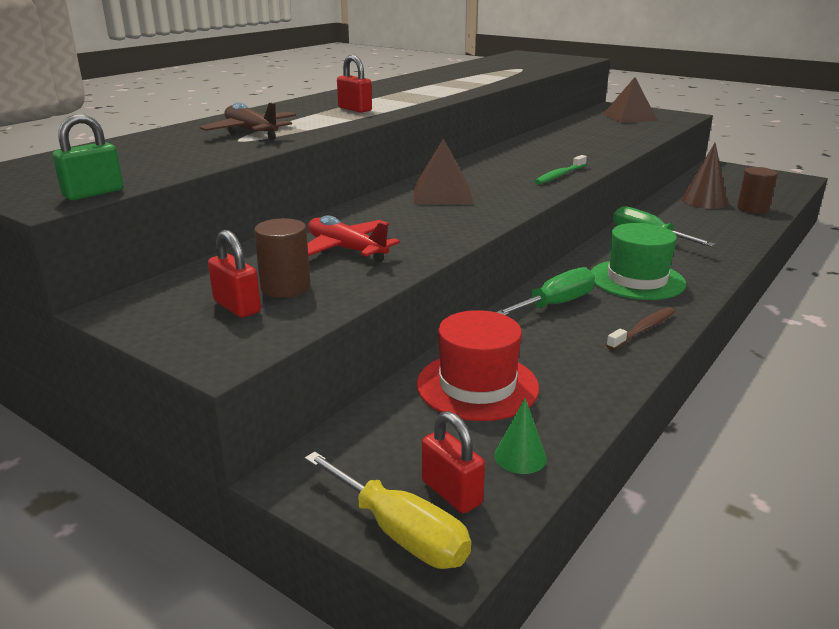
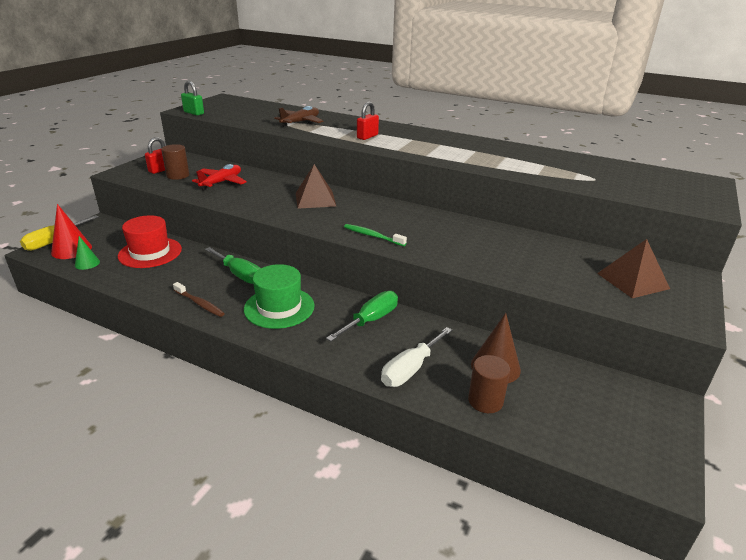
camera: 80 degrees right, 5 degrees up
(451, 492) = (71, 249): red padlock -> red cone
(725, 228) = (410, 369): none -> white screwdriver

